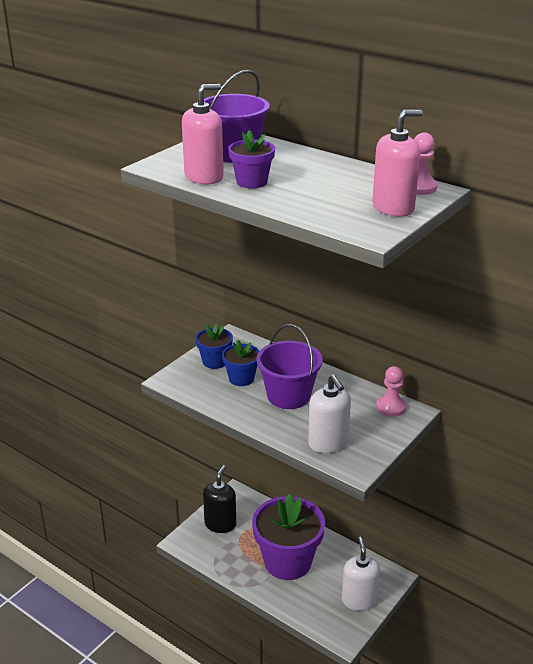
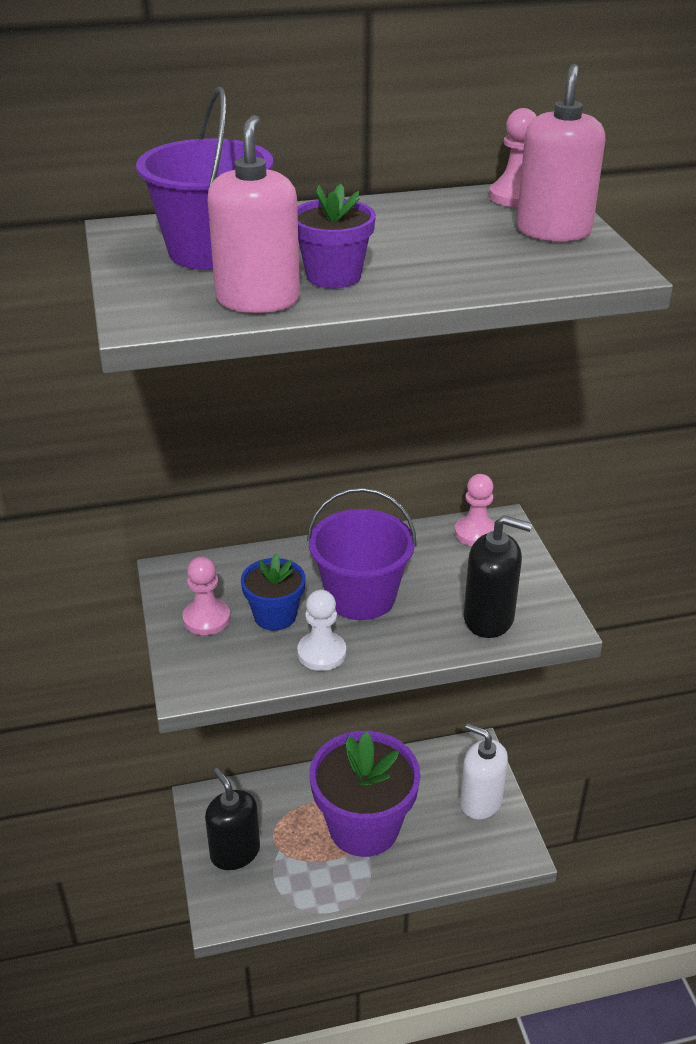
camera: 50 degrees left, 5 degrees up
(215, 361) = (206, 618): blue flower pot -> pink pawn
(234, 404) = (321, 653): none -> white pawn
(328, 443) = (489, 618): white soap dispenser -> black soap dispenser

